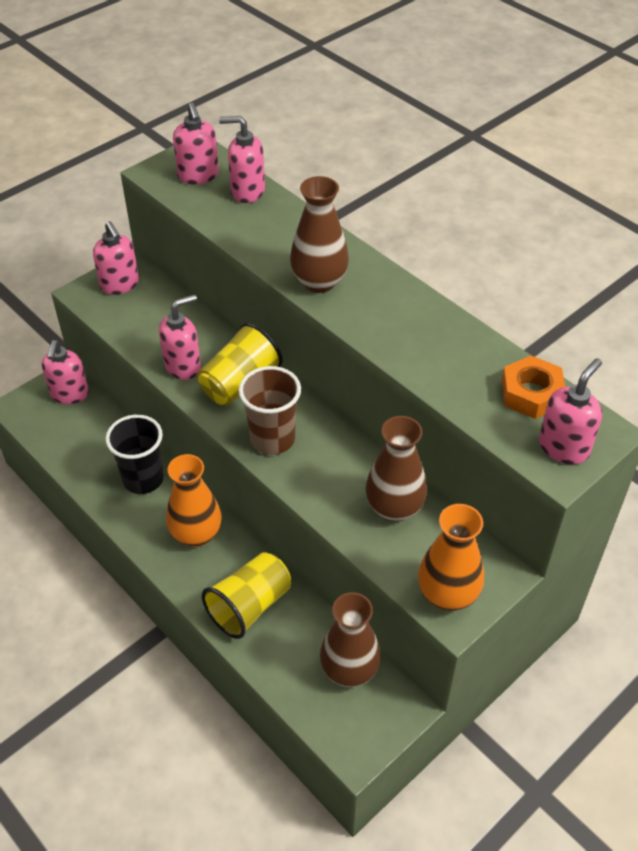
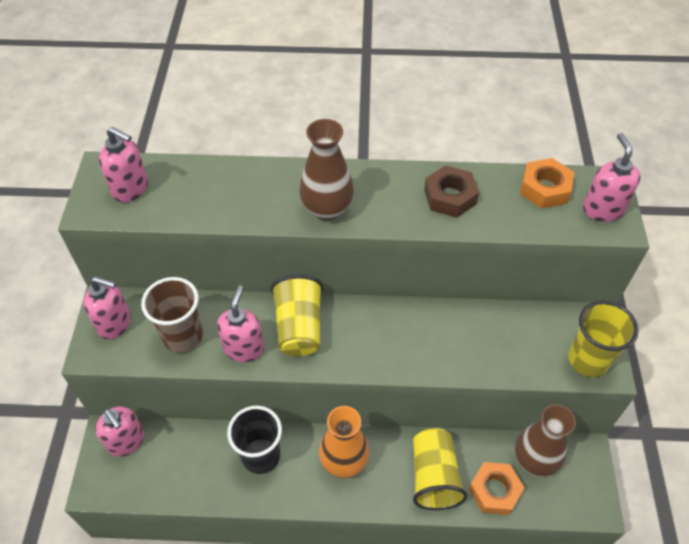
camera: 45 degrees left, 5 degrees up
(247, 191) = (186, 176): pink soap dispenser -> none
(272, 439) = (370, 349): brown cup -> brown cup (183, 336)
(285, 660) = (494, 491): none -> orange nut
(394, 508) = (496, 331): brown vase -> none
(433, 341) = (450, 197): none -> brown nut
(447, 595) = (588, 360): orange vase -> yellow cup

